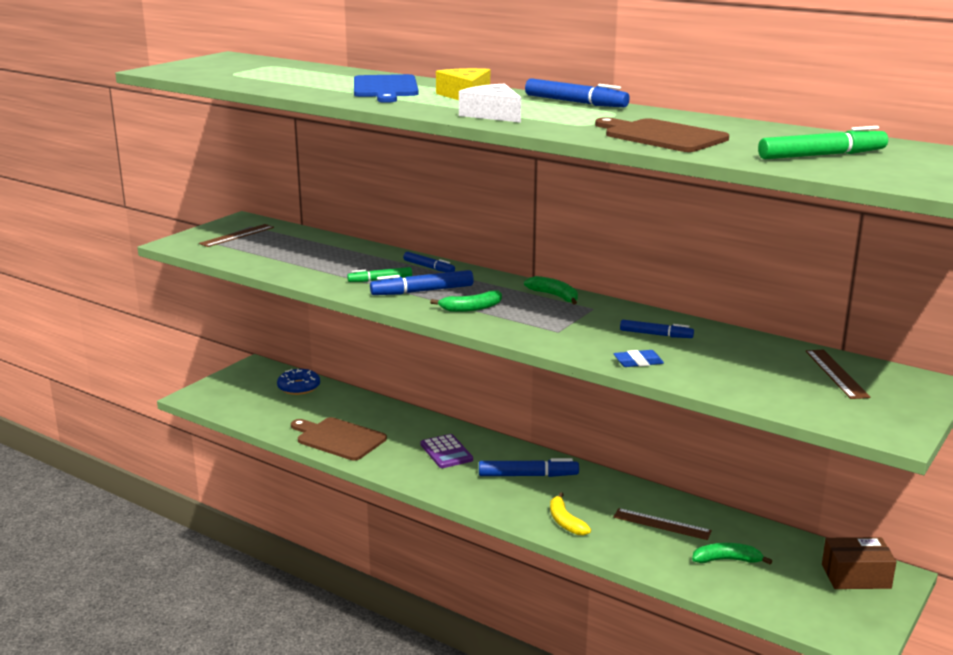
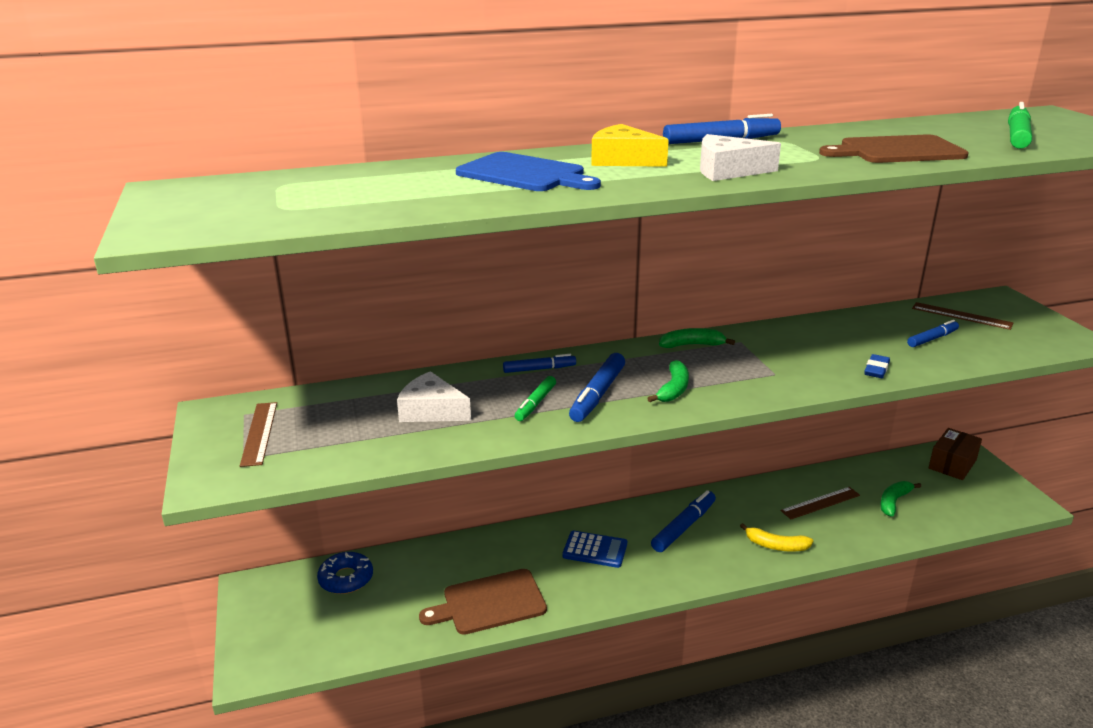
camera: 50 degrees left, 5 degrees up
(325, 260) = (431, 410): none -> white cheese
(446, 452) = (595, 550): purple calculator -> blue calculator
(655, 334) = (825, 341): blue marker -> blue marker (932, 339)

